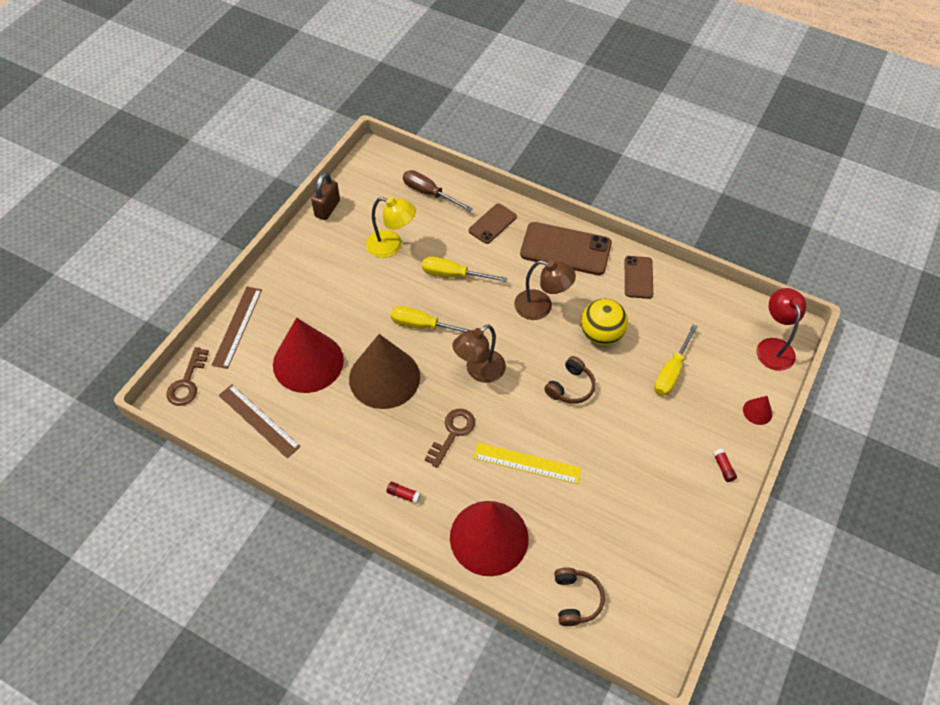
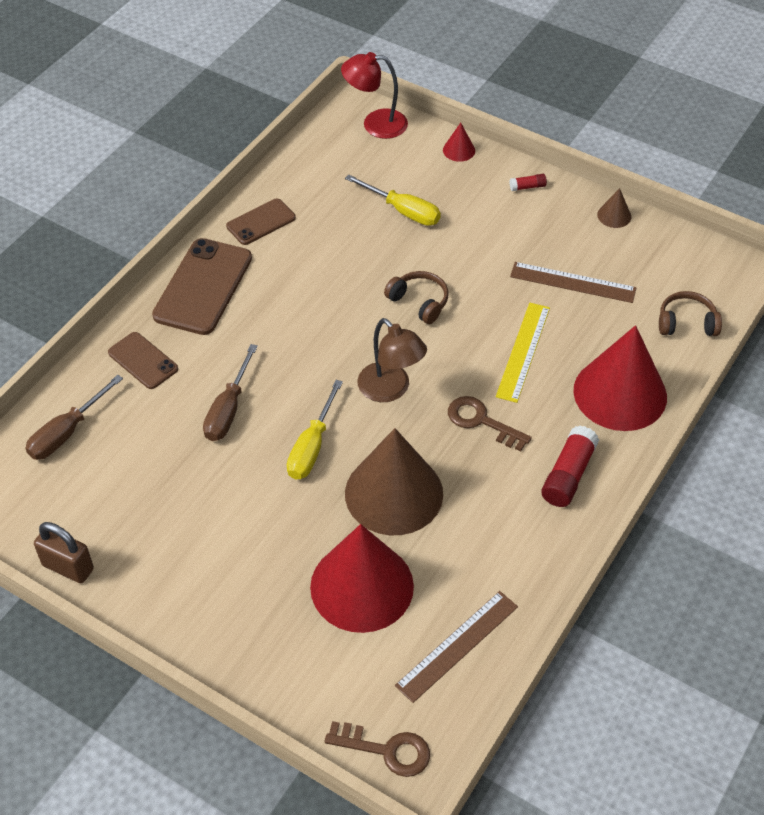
camera: 85 degrees left, 5 degrees down
(237, 326) = (288, 685): brown ruler -> brown ruler (573, 282)
(391, 246) = (162, 482): yellow lamp -> none
(403, 495) = (568, 475): red glue stick -> red glue stick, size x2.00
(453, 275) = (228, 409): yellow screwdriver -> brown screwdriver
(541, 307) = (296, 320): brown lamp -> none
(601, 334) = (344, 266): yellow ball -> none
(638, 277) = (261, 222): brown phone -> brown phone turned 45 degrees counterclockwise
(702, 542) = (614, 215): none -> brown cone

